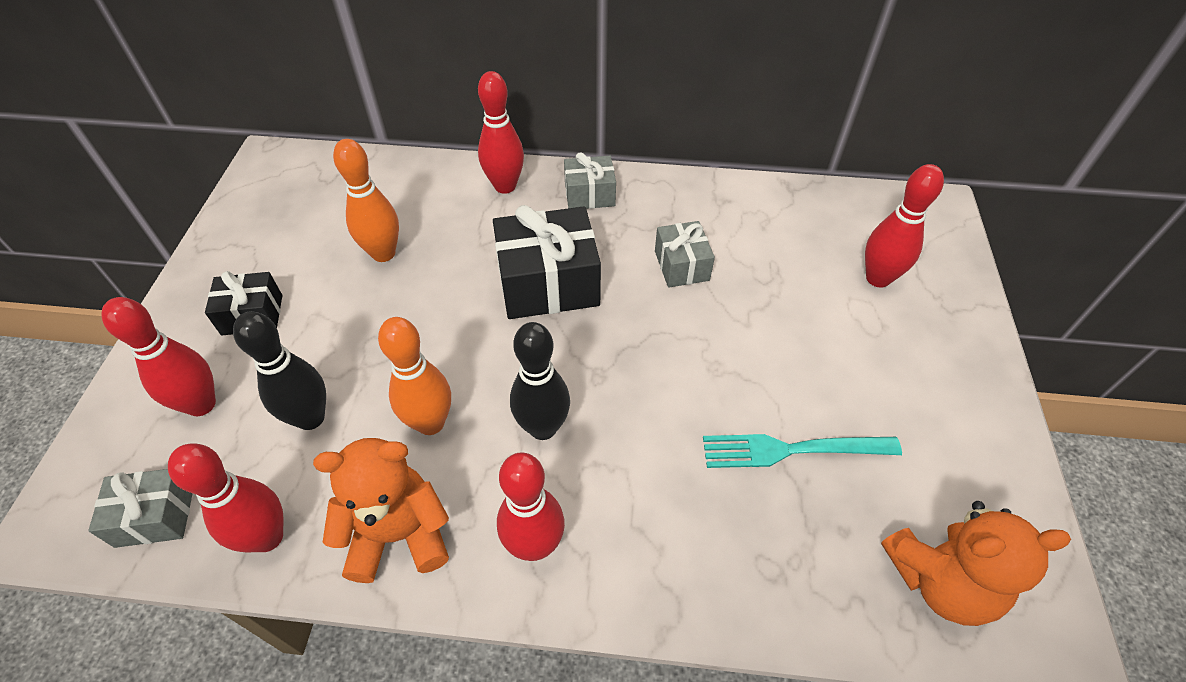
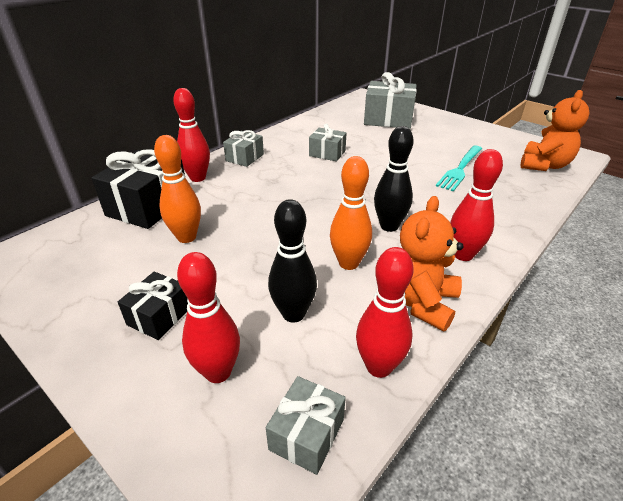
camera: 55 degrees left, 15 degrees down
(548, 283) = (291, 190): black gift -> black gift (148, 206)
(878, 278) = (388, 119): red bowling pin -> grey gift

